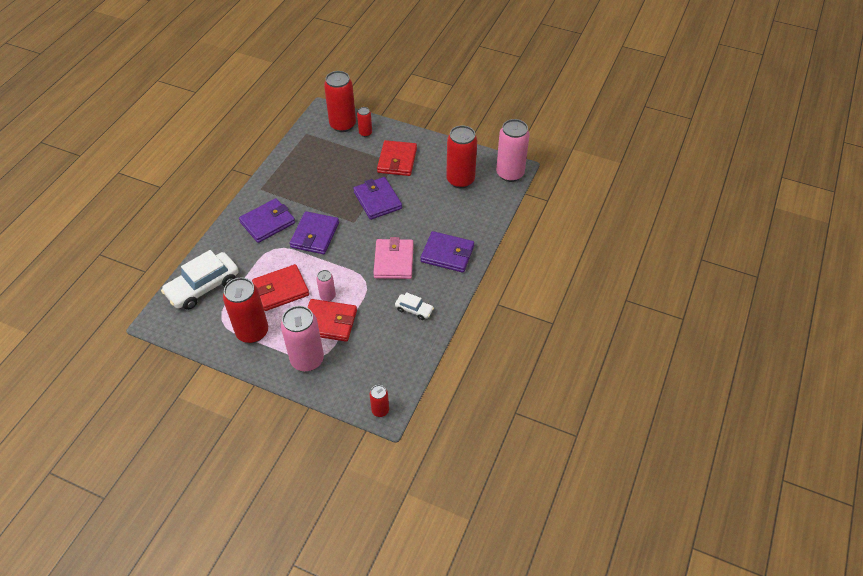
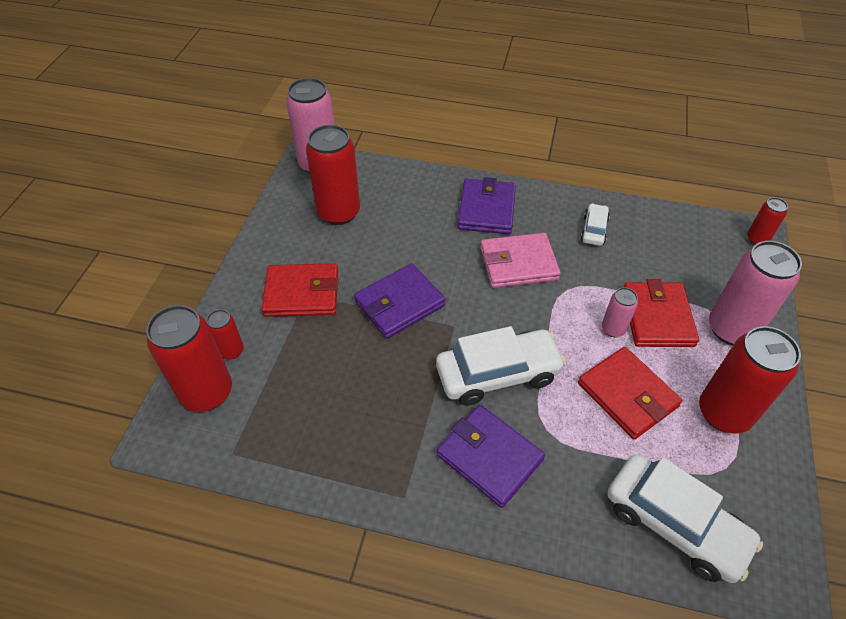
camera: 100 degrees left, 0 degrees up
(315, 235) = (497, 374): purple wallet -> white car

